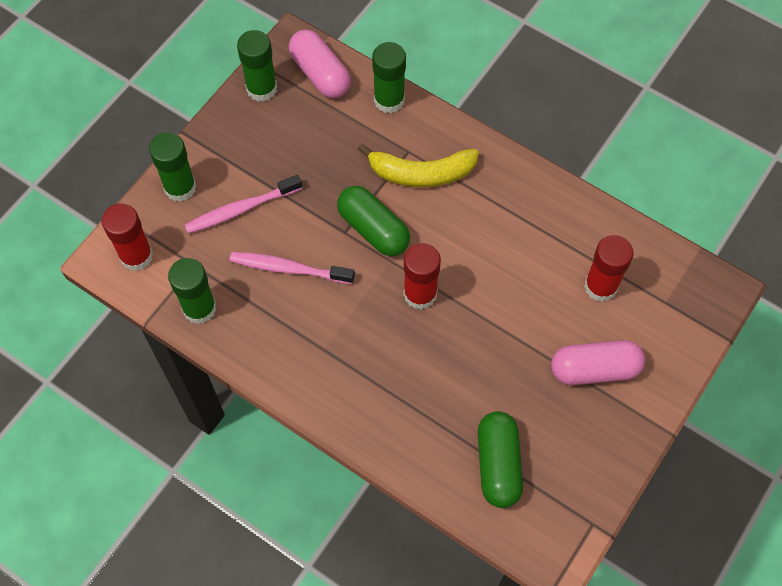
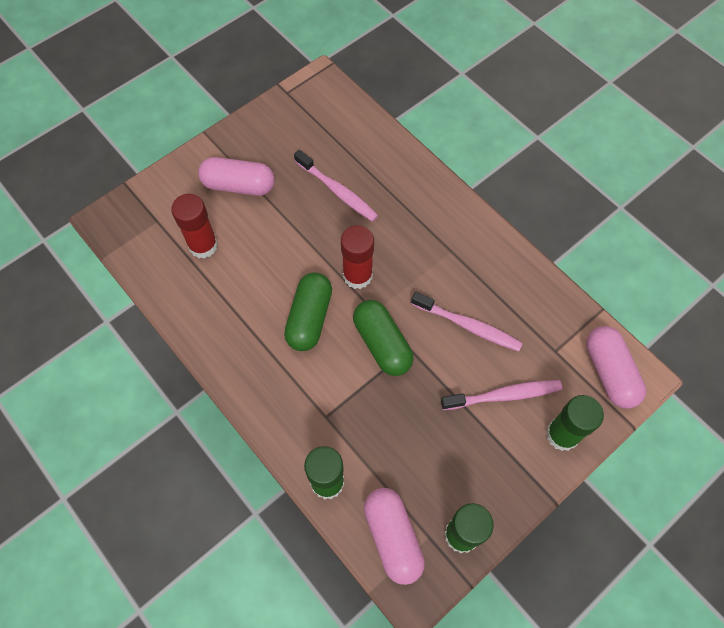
camera: 165 degrees left, 0 degrees up
(136, 256) = (609, 372): red glue stick -> pink capsule
(199, 308) = (554, 309): green glue stick -> none
(421, 173) = (321, 389): yellow banana -> none
(476, 392) = (337, 191): none -> pink toothbrush
(498, 464) = (338, 140): green capsule -> green capsule (309, 318)

